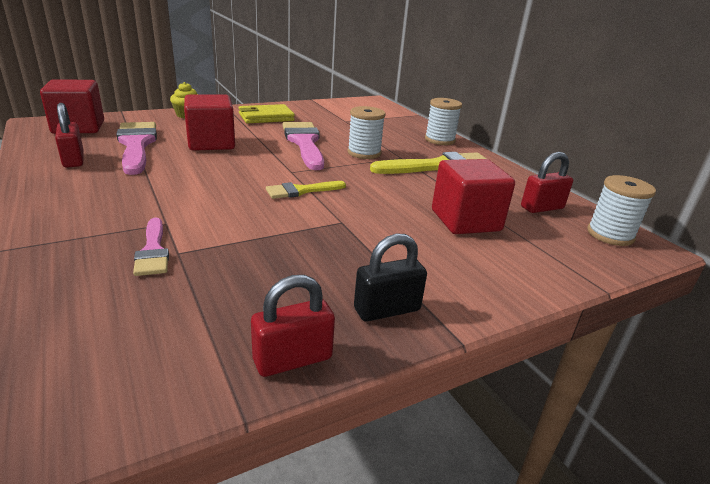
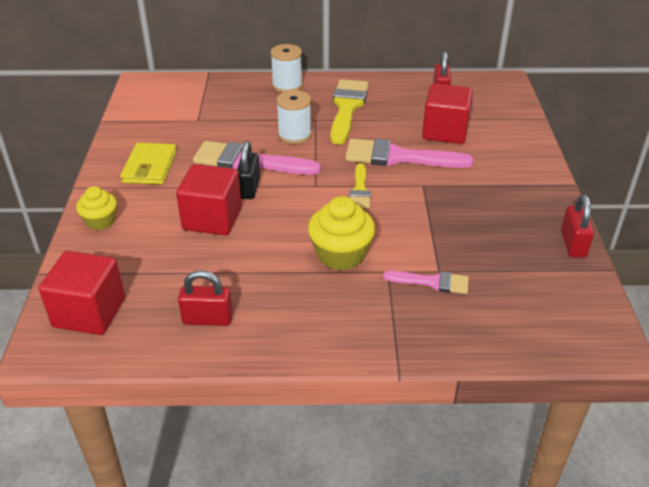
camera: 60 degrees left, 10 degrees up
(136, 145) = (185, 271): pink brush -> pink brush (398, 157)
(184, 196) = (341, 255): none -> yellow cupcake
(387, 309) = (538, 199): black padlock -> black padlock (249, 188)
(610, 235) = (486, 86): white spool -> none

